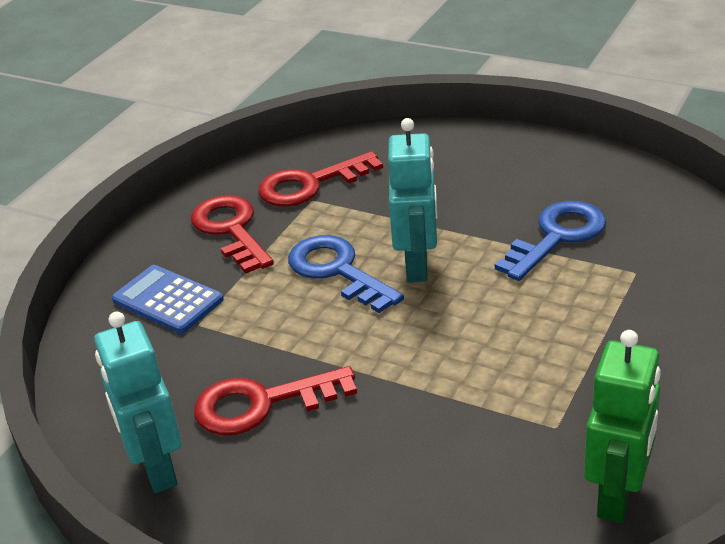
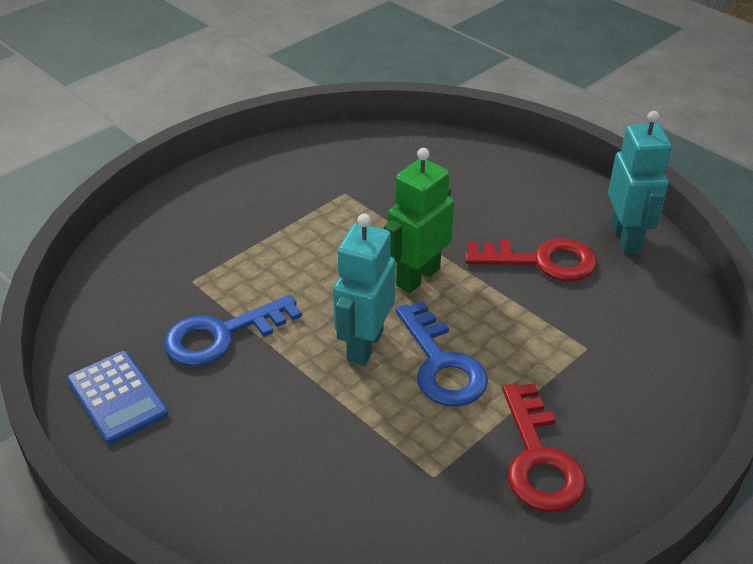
camera: 165 degrees left, 5 degrees up
(168, 300) = (616, 383): blue calculator -> blue calculator (117, 397)
(310, 184) = (427, 503): red key -> none
(618, 496) = (337, 151): green robot -> green robot (417, 277)

